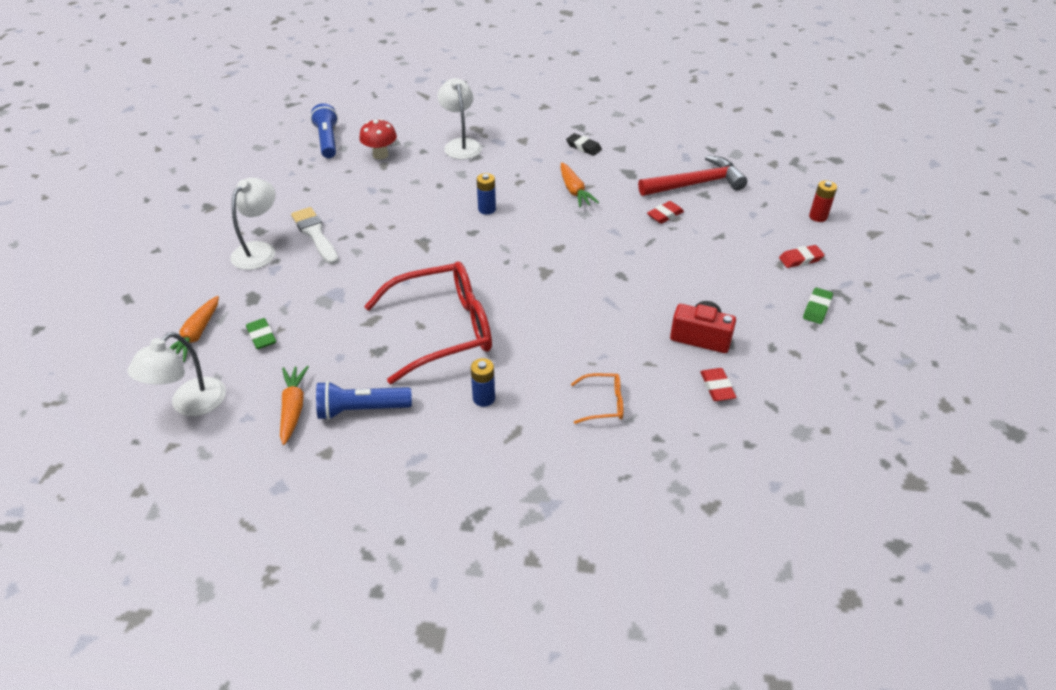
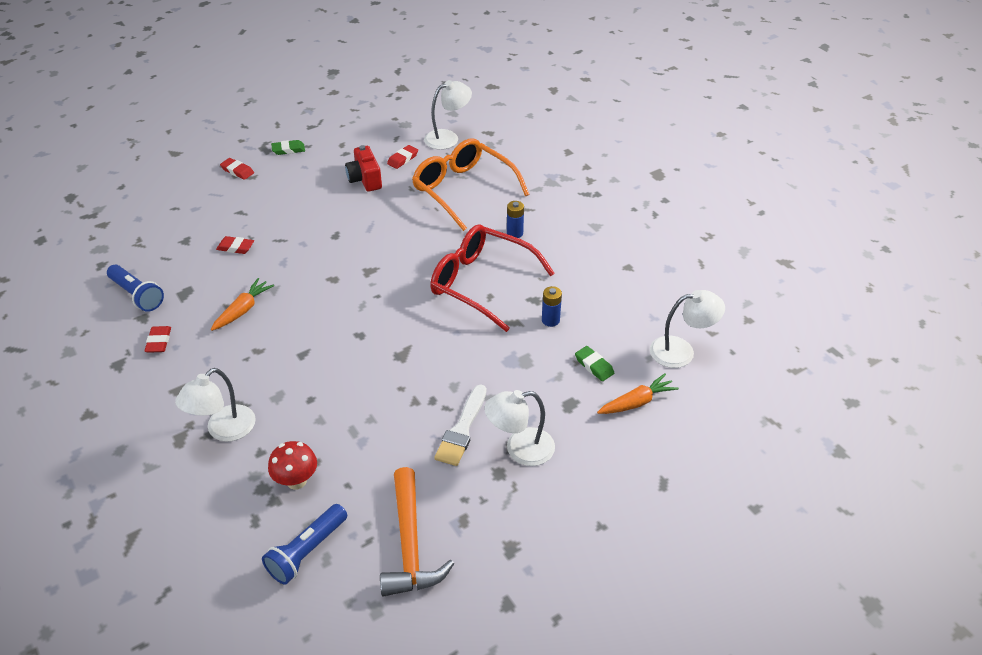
camera: 130 degrees left, 0 degrees up
(261, 336) = (594, 366): green eraser -> green eraser turned 60 degrees counterclockwise
(273, 174) = (410, 544): none -> orange hammer
(293, 408) = (621, 303): orange carrot -> none
(361, 409) = (584, 274): blue flashlight -> blue flashlight (137, 295)
(487, 209) = (319, 345): blue battery -> blue battery (550, 320)
(583, 147) = (159, 341): black eraser -> red eraser
(603, 403) = (463, 190): orange glasses -> orange glasses, size x2.35
(695, 184) = (172, 251): red hammer -> none
(732, 455) = (448, 137): none -> white lamp
(818, 217) = (172, 180): red battery -> none

